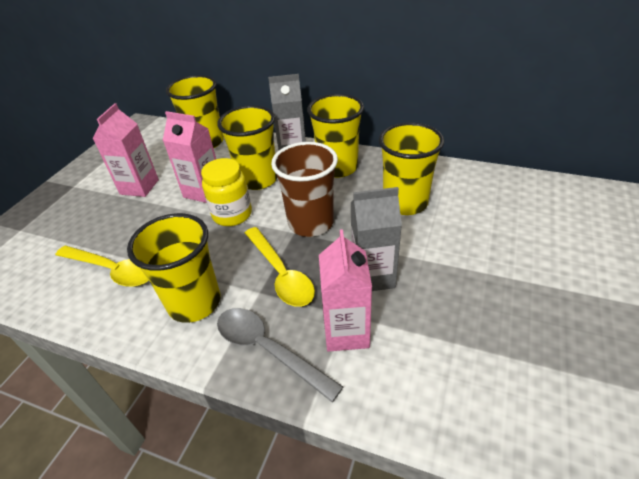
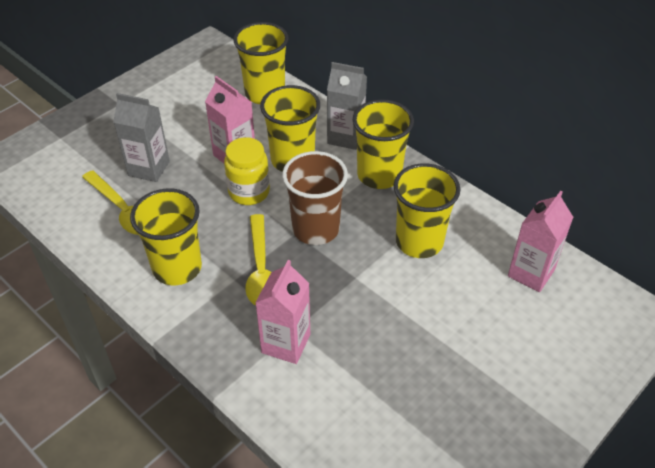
camera: 20 degrees right, 5 degrees up
(139, 187) = (178, 127): pink carton -> pink carton (531, 273)
(268, 349) = (216, 332): grey spoon -> none
(373, 276) = (339, 304): grey carton -> grey carton (149, 168)

